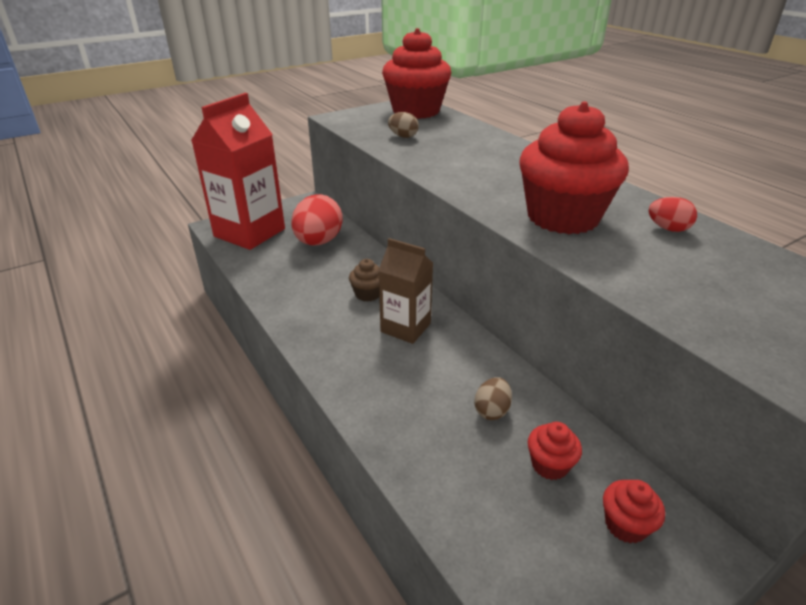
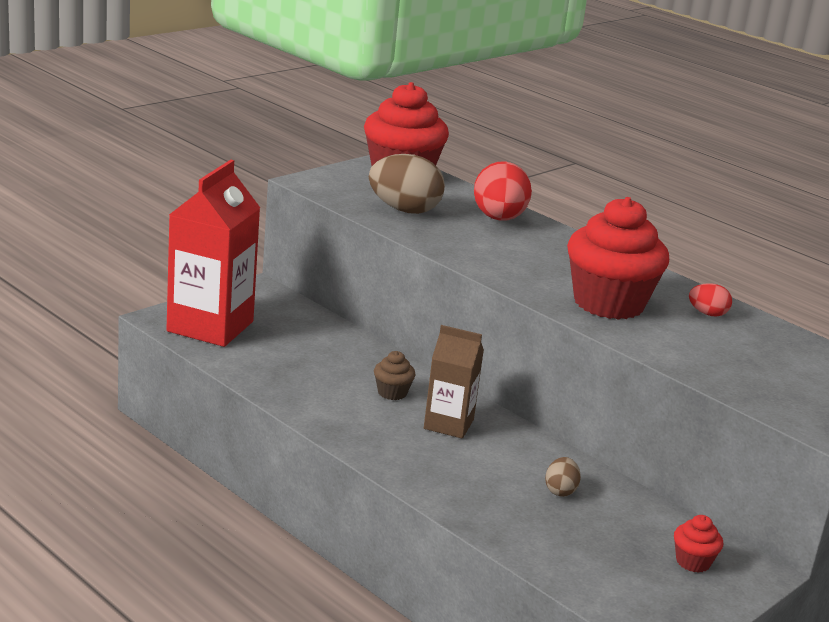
camera: 15 degrees left, 10 degrees down
(318, 242) = (304, 337): red egg -> red egg (499, 219)
(403, 136) = (404, 210): brown egg -> brown egg, size x2.00
(549, 465) = (623, 527): red cupcake -> none

